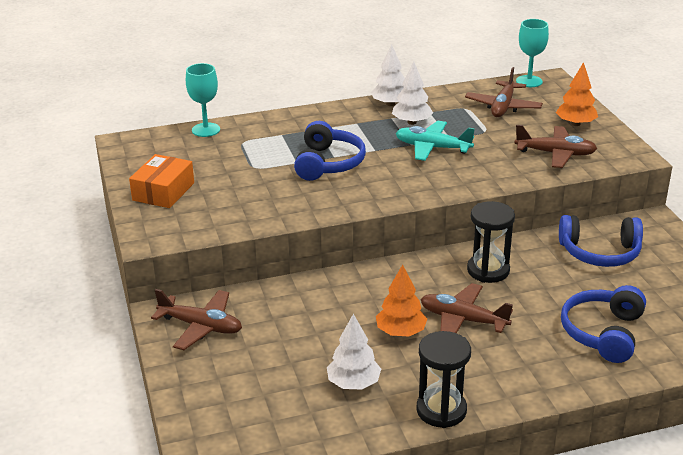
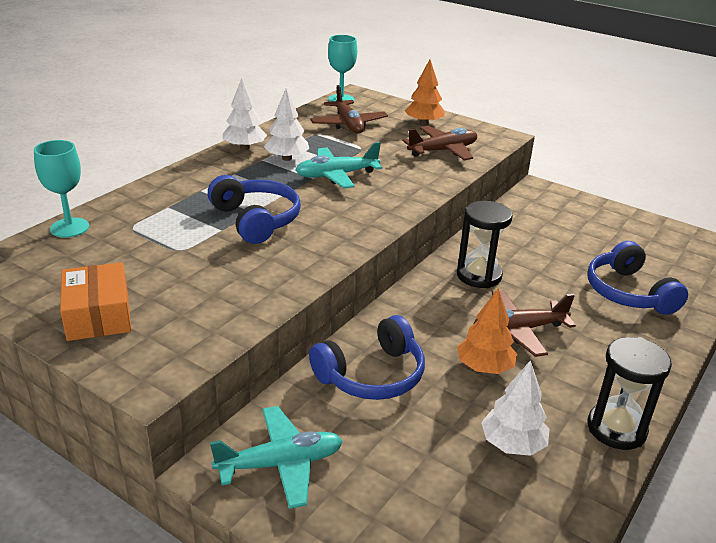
camera: 40 degrees left, 0 degrees up
(201, 326) = (280, 464): brown plane -> turquoise plane
(600, 252) = (537, 227): blue headphones -> blue headphones (372, 375)

